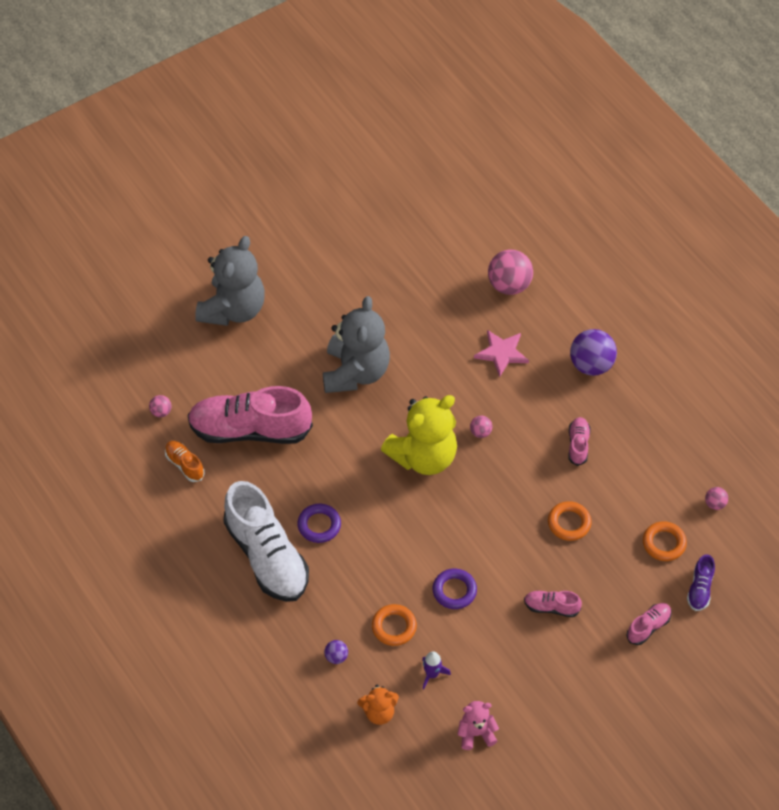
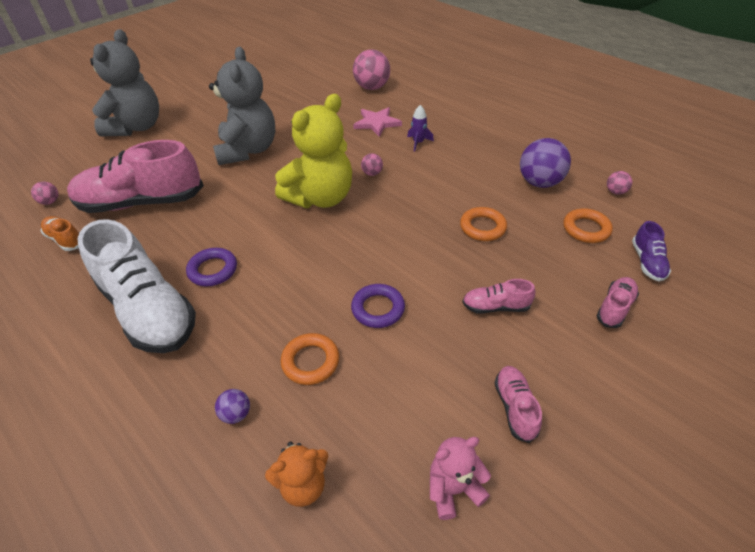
camera: 10 degrees left, 10 degrees down
(432, 674) = (370, 413): purple rocket -> purple rocket (418, 143)
(578, 445) = (466, 169): pink shoe -> pink shoe (515, 407)
(591, 365) = (455, 120): purple ball -> purple ball (539, 182)

